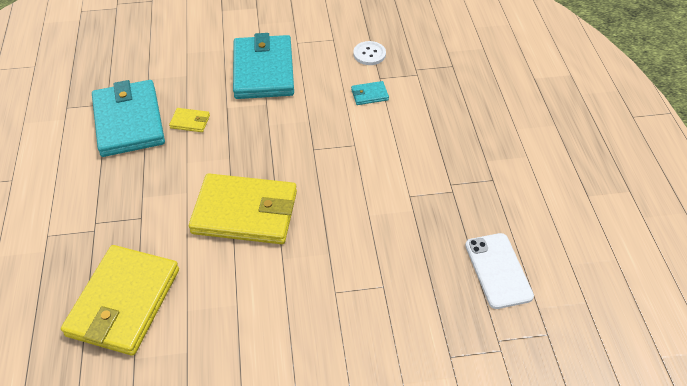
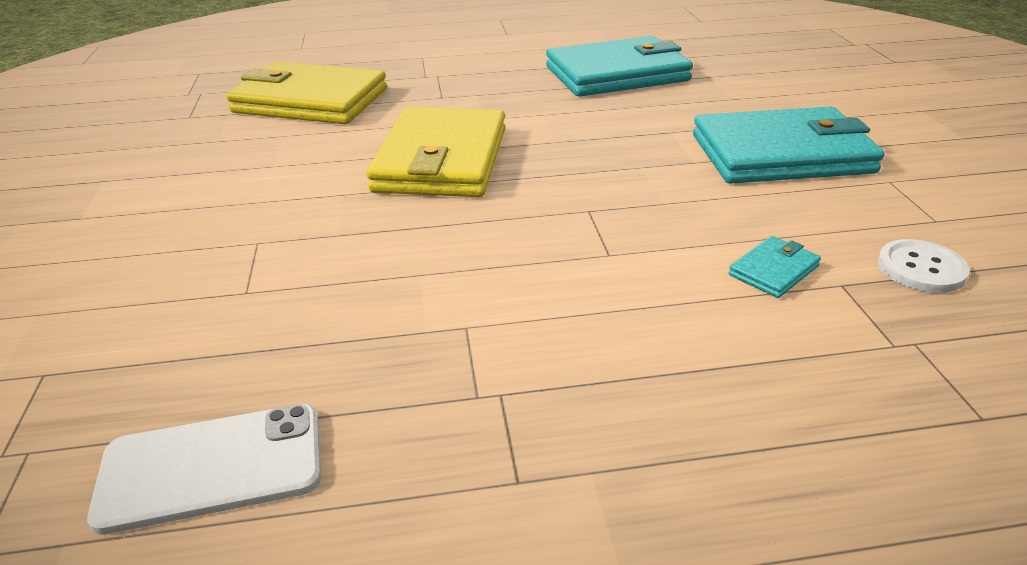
camera: 90 degrees right, 15 degrees down
(190, 121) = (628, 109): yellow wallet -> none
(369, 95) = (773, 270): turquoise wallet -> turquoise wallet turned 60 degrees clockwise

